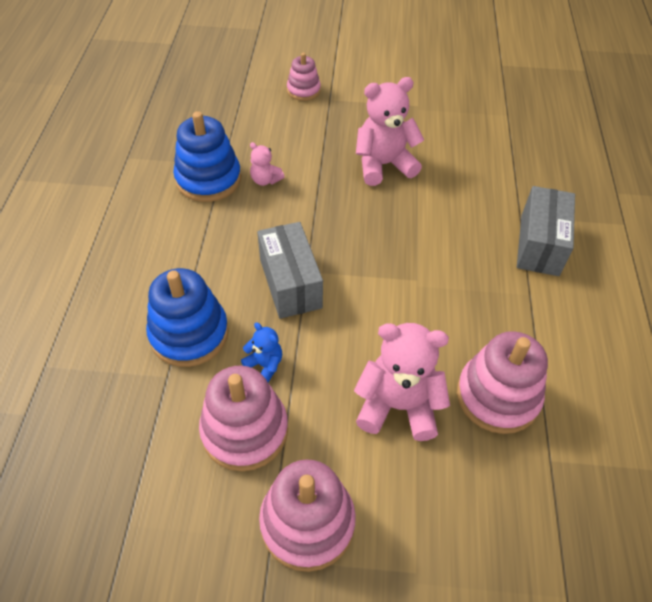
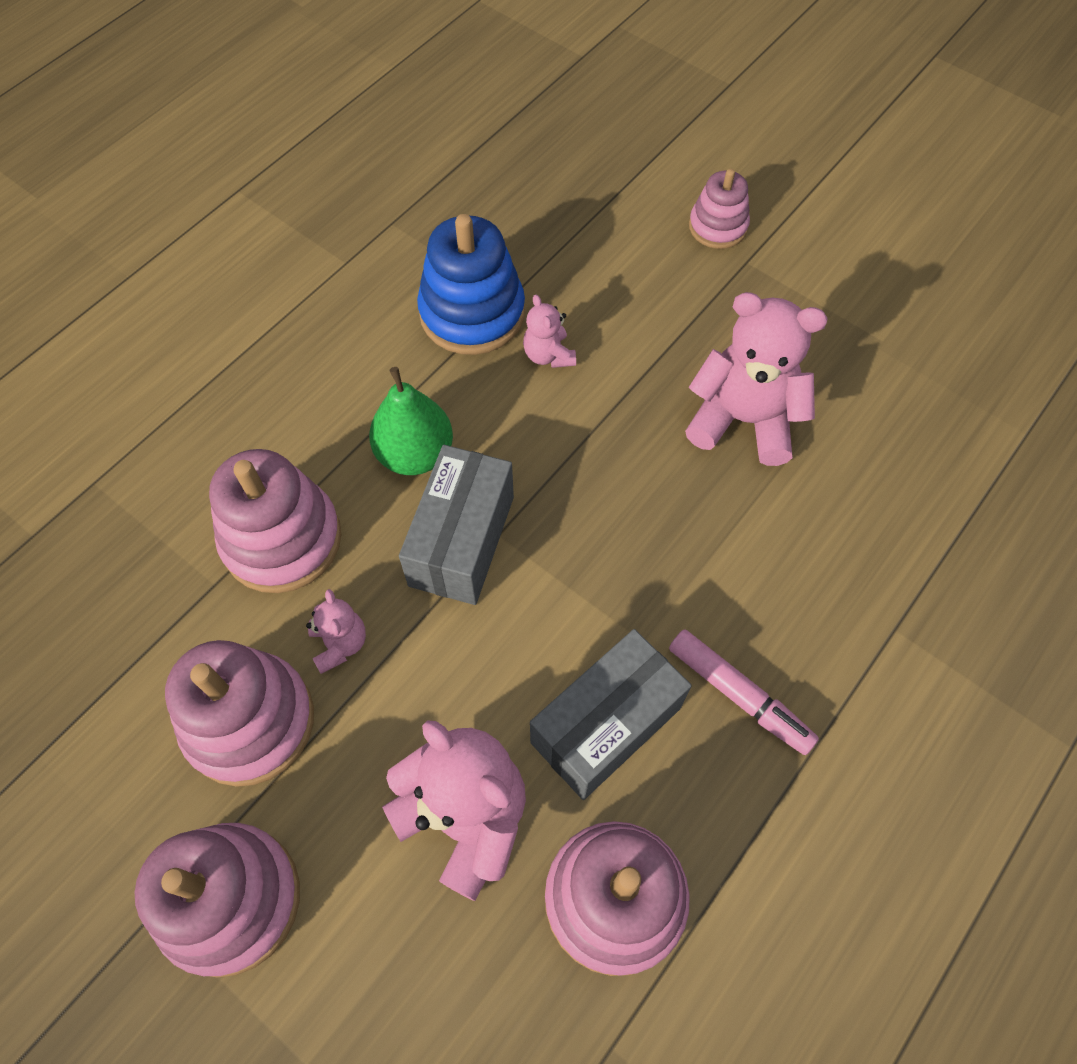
camera: 35 degrees right, 10 degrees up
(189, 334) = (282, 539): blue stacking toy -> pink stacking toy
(231, 257) = (415, 454): none -> green pear
(264, 365) = (340, 644): blue teddy bear -> pink teddy bear
(478, 278) = (739, 695): none -> pink marker
(539, 245) = (886, 696): grey box -> grey box (605, 725)

